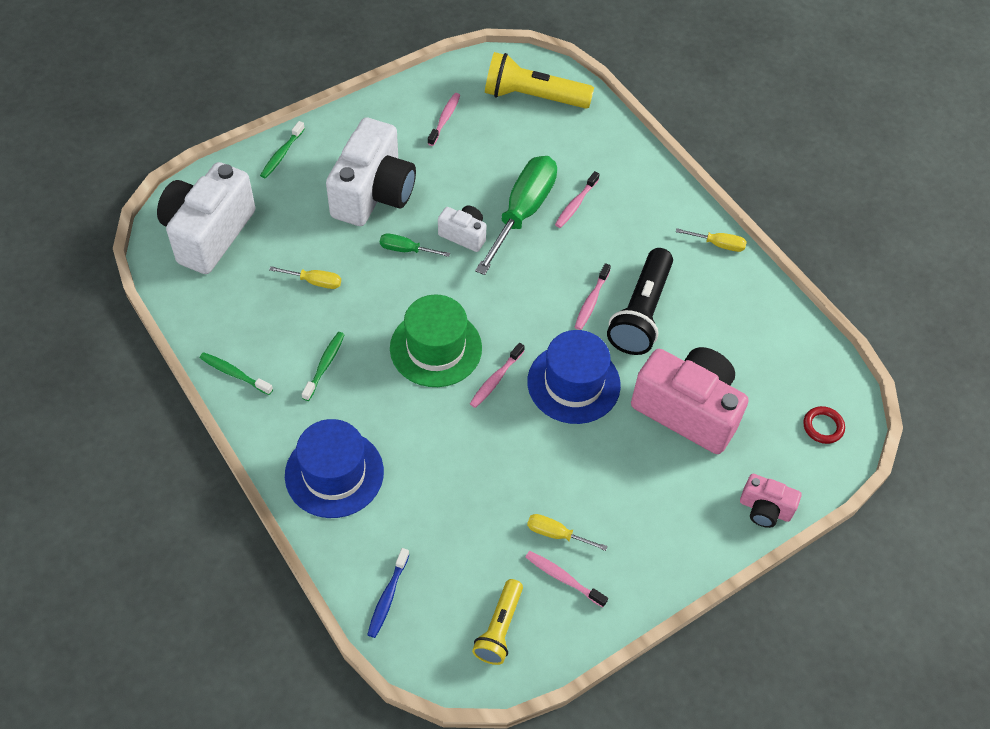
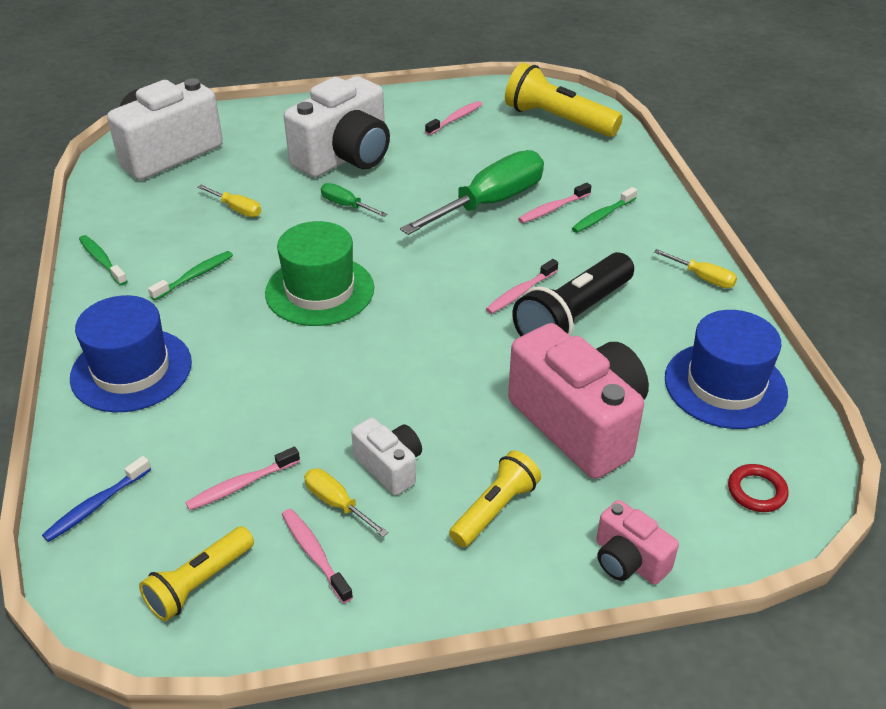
camera: 25 degrees right, 15 degrees down
(281, 154) = (279, 113): green toothbrush -> green toothbrush (602, 216)
(464, 235) = (414, 207): white camera -> white camera (390, 467)
(495, 379) = (366, 334): pink toothbrush -> pink toothbrush (241, 485)
(573, 383) = (453, 360): blue hat -> blue hat (725, 385)
(664, 501) = (495, 509): none -> yellow flashlight

